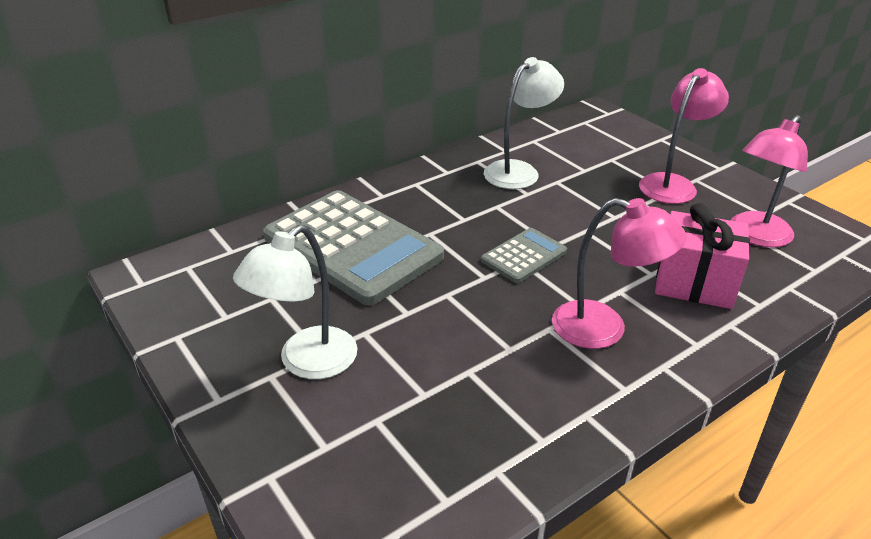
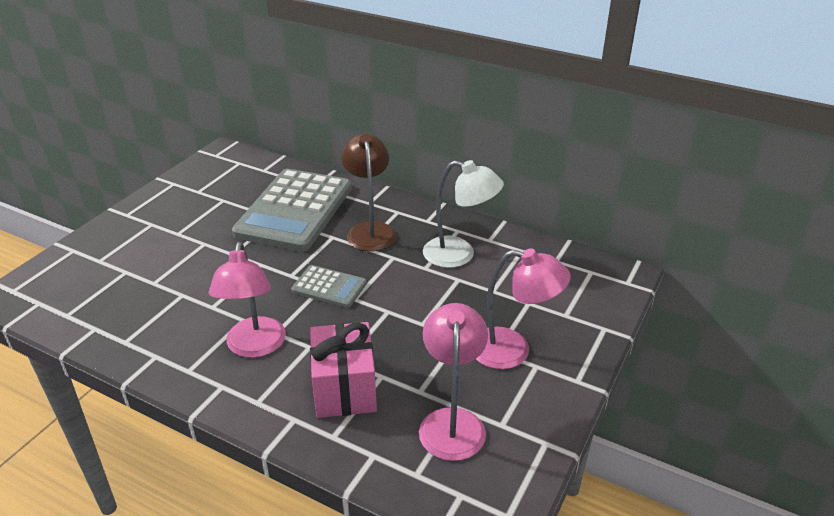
camera: 65 degrees right, 0 degrees up
(307, 362) = (167, 232): white lamp -> none
(437, 207) = (370, 230): none -> brown lamp
(755, 236) = (452, 422): pink lamp -> pink lamp turned 75 degrees clockwise

